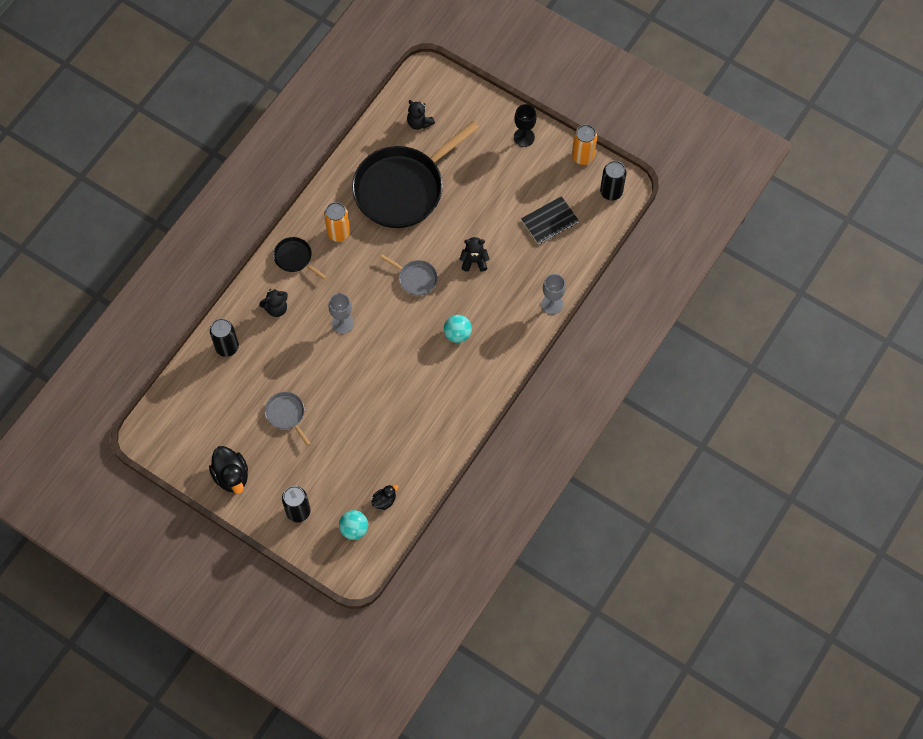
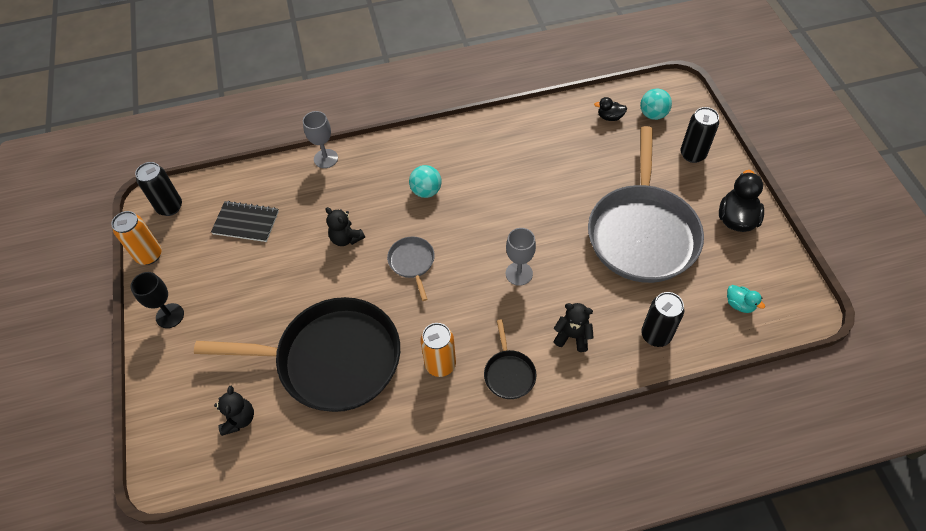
camera: 135 degrees left, 10 degrees down
(189, 408) = (739, 304): none -> turquoise duck
(286, 414) = (642, 233): grey pan -> grey pan, size x2.40

